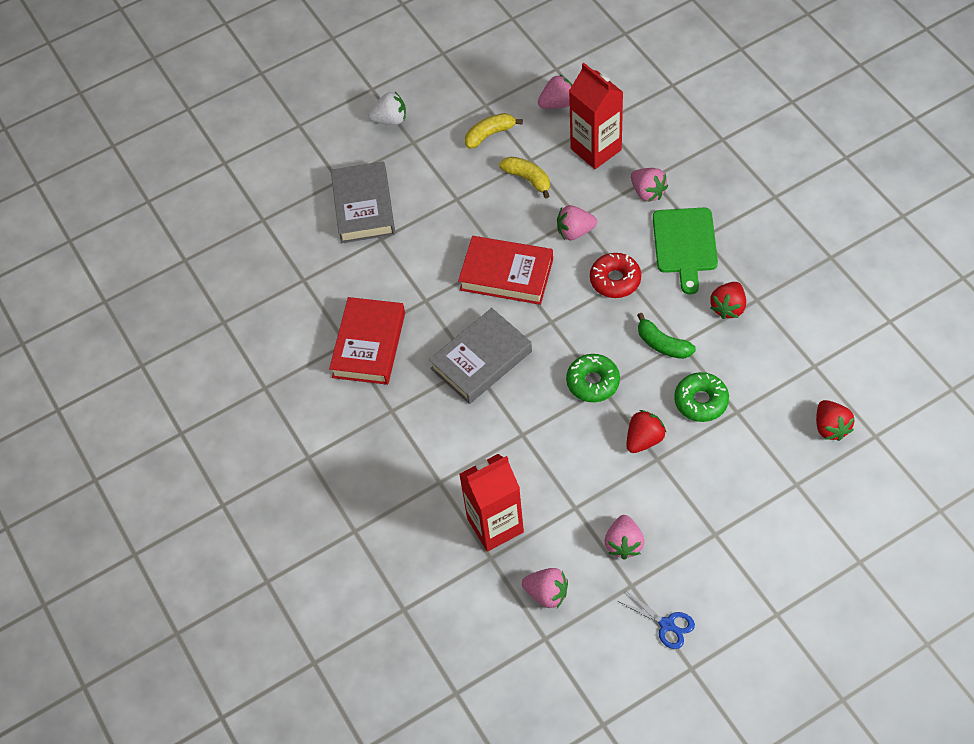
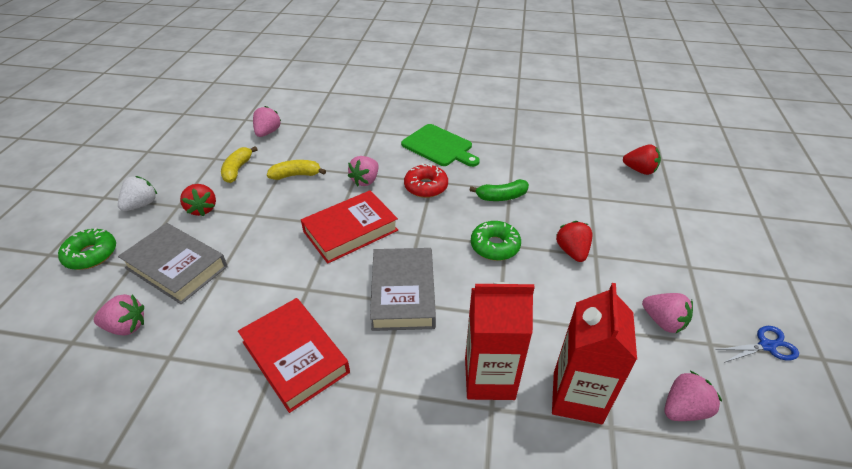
camera: 55 degrees left, 15 degrees down
(596, 149) = (322, 138): red carton -> red carton (489, 378)
(648, 192) = (383, 138): pink strawberry -> pink strawberry (126, 326)
(701, 401) = (566, 207): green donut -> green donut (91, 254)
(728, 307) = (506, 157): red strawberry -> red strawberry (202, 209)

